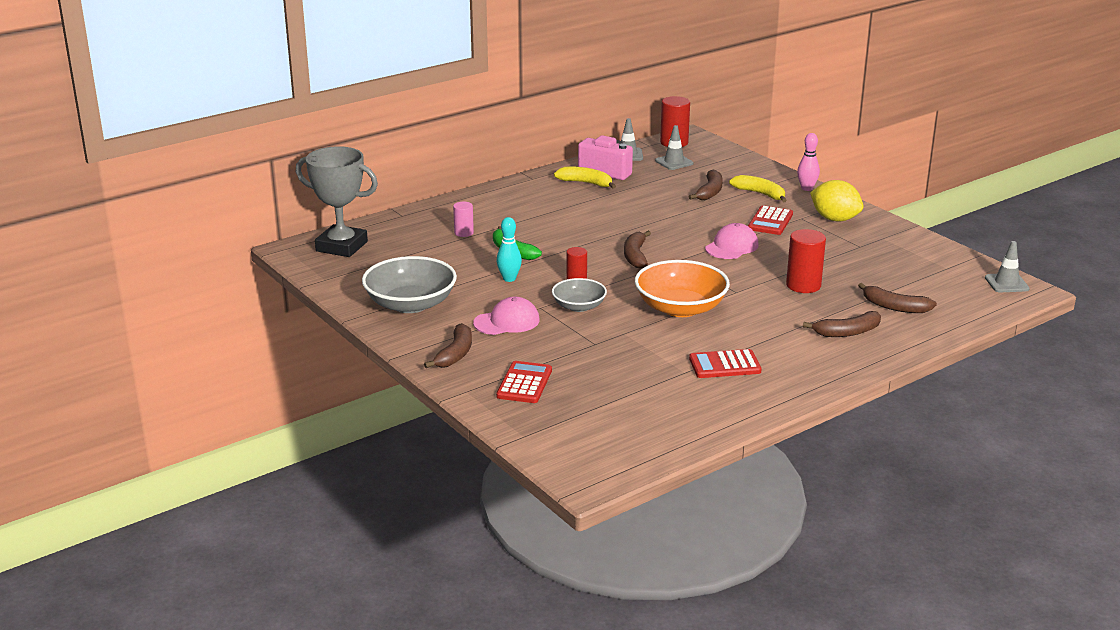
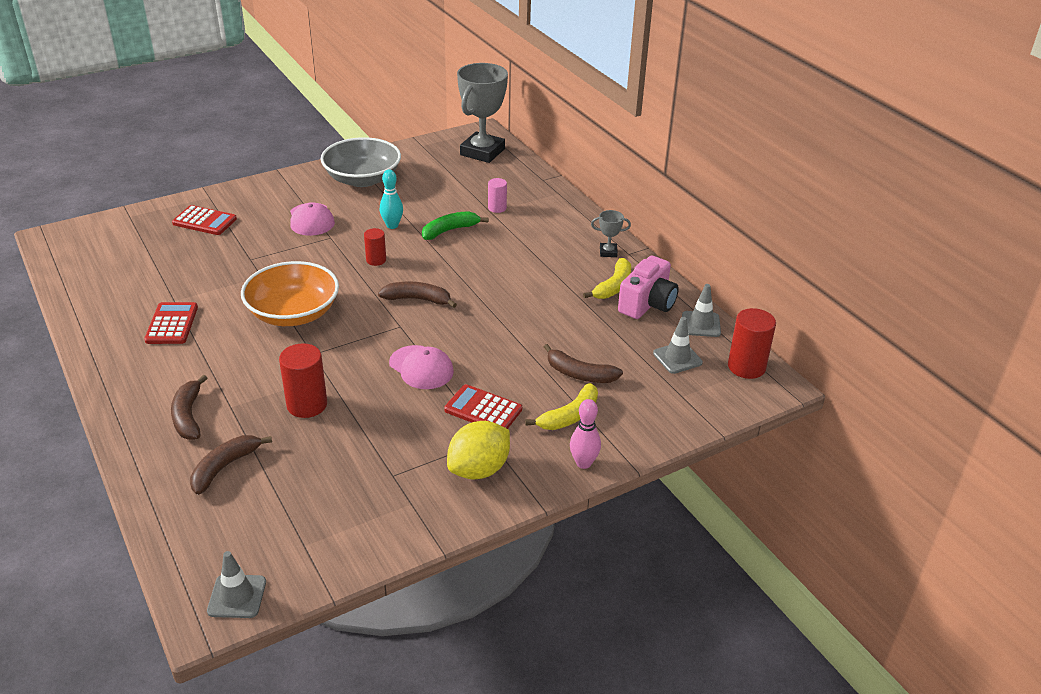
camera: 95 degrees right, 10 degrees up
(455, 354) = (268, 194): brown banana -> none
(533, 186) = (608, 252): none -> grey trophy
(579, 306) = (323, 257): grey bowl -> none

